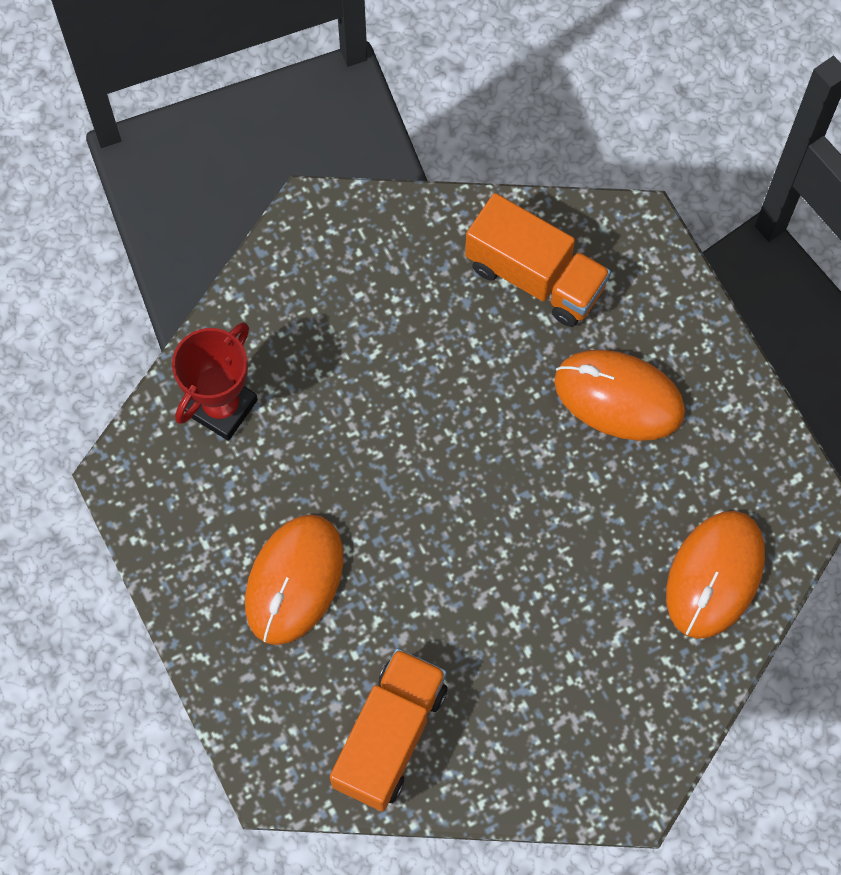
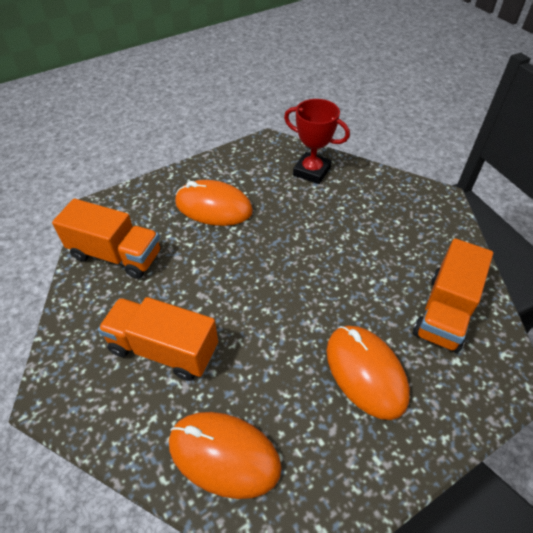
camera: 85 degrees right, 20 degrees down
(569, 651) = (164, 349): none -> orange truck
(619, 397) = (365, 372): orange mouse -> orange mouse turned 45 degrees counterclockwise

